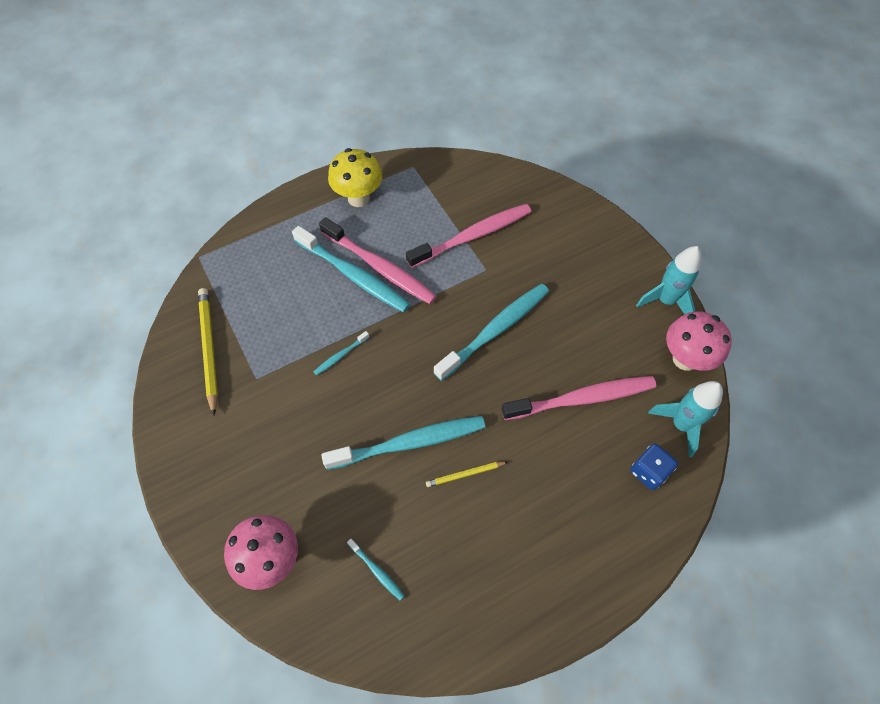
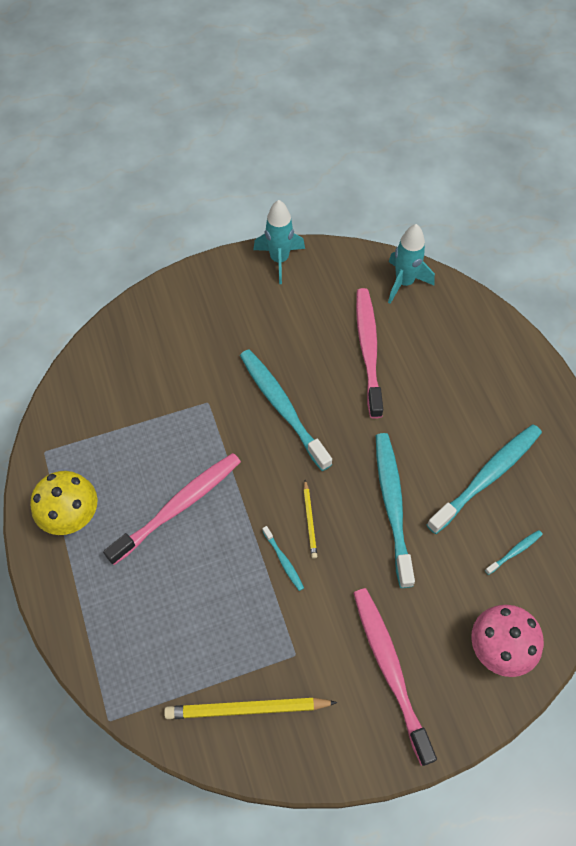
camera: 80 degrees left, 0 degrees up
(353, 275) = (183, 536): turquoise toothbrush -> turquoise toothbrush (487, 477)
(465, 474) = (430, 461): yellow pencil -> yellow pencil (309, 520)
(472, 236) = (162, 407): pink toothbrush -> pink toothbrush (390, 669)
(649, 471) = (443, 317): blue dice -> none
(685, 359) = (342, 262): pink mushroom -> none

